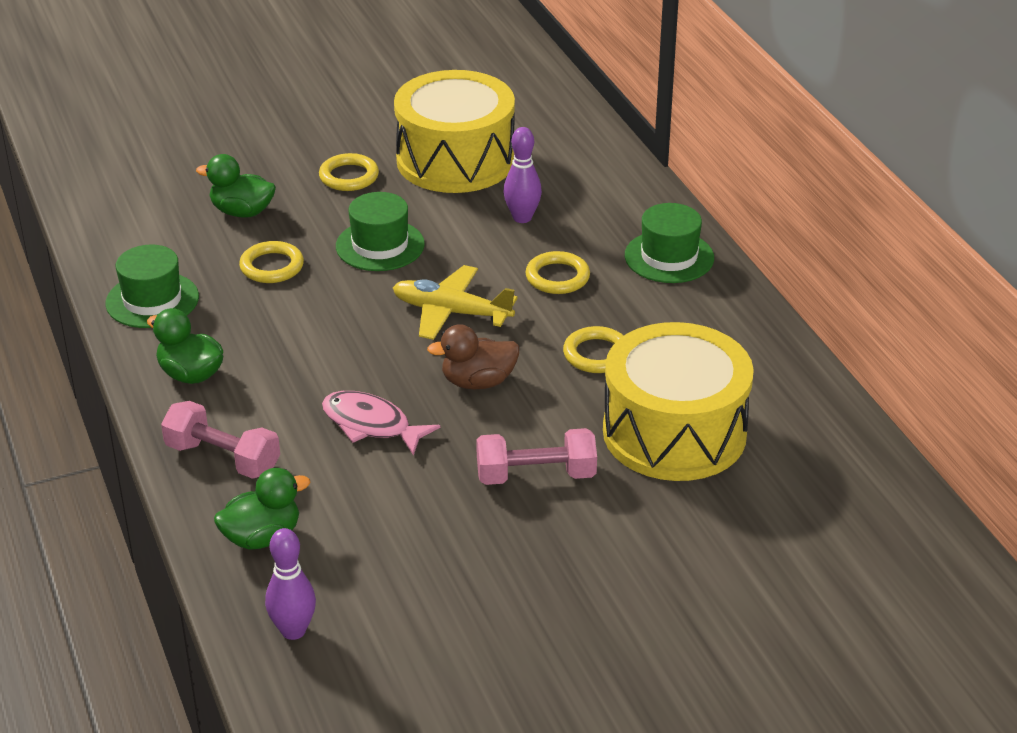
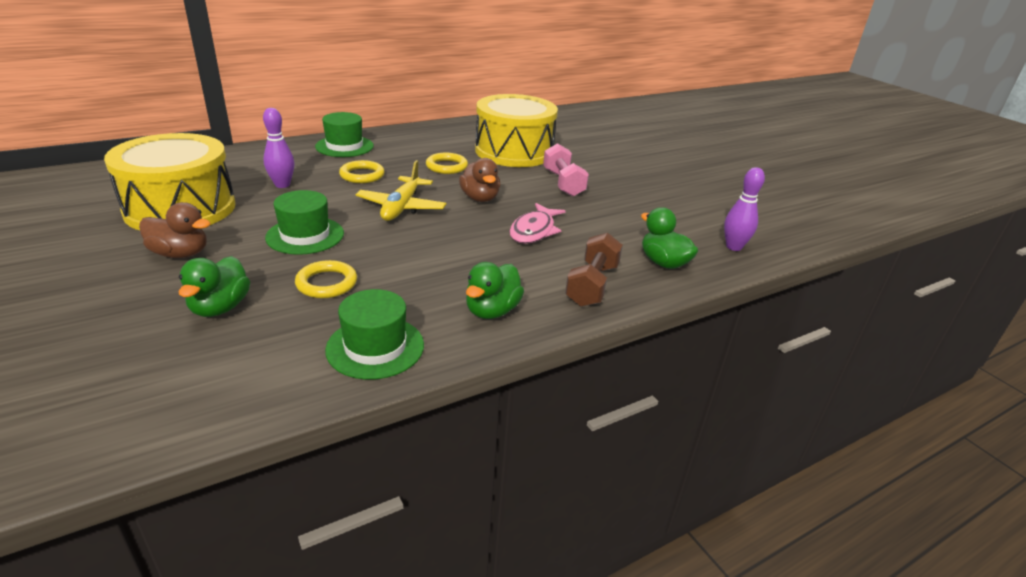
camera: 100 degrees left, 5 degrees down
(223, 458) = (592, 285): pink dumbbell -> brown dumbbell
(349, 176) = (180, 254): yellow ring -> brown duck

